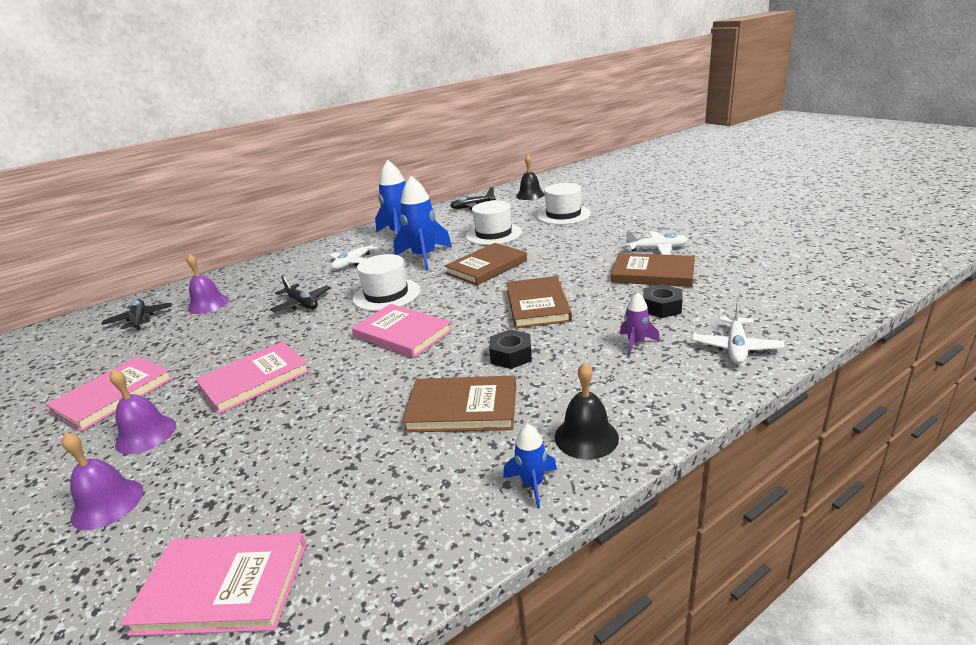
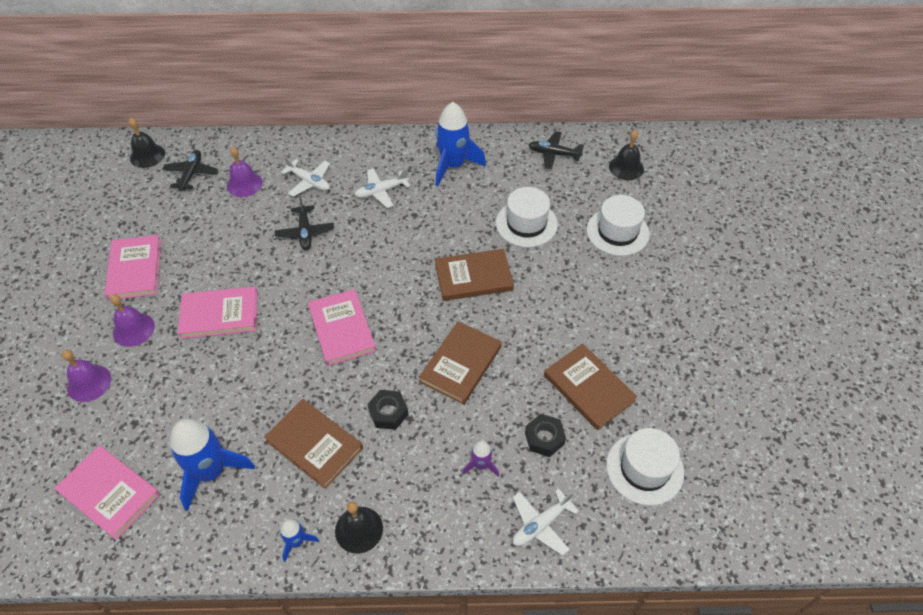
camera: 30 degrees right, 25 degrees up
(74, 328) = (147, 155): none -> black bell
(114, 395) = (135, 269): pink book -> pink book turned 75 degrees counterclockwise
(386, 294) = (370, 264): white hat -> white hat (644, 468)
(424, 257) = (440, 223): blue rocket -> blue rocket (211, 472)
(657, 249) = (633, 354): white plane -> white plane (309, 182)

